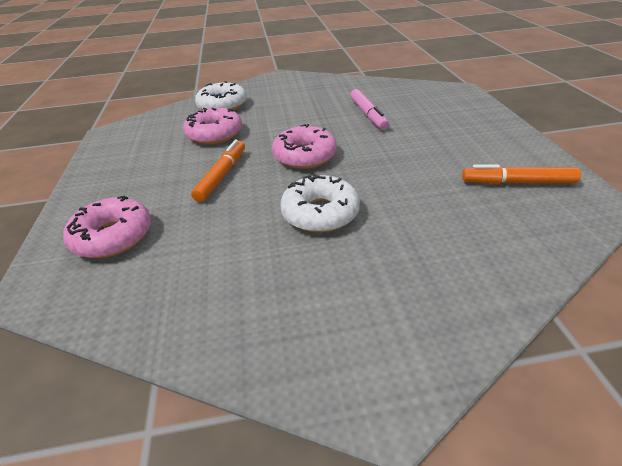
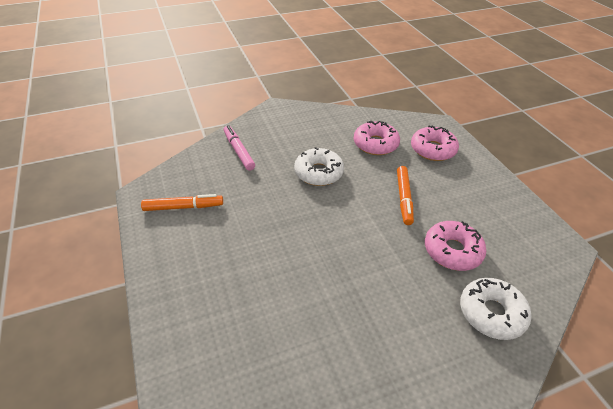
camera: 165 degrees right, 5 degrees up
(305, 156) = (348, 225): pink donut -> pink donut (375, 144)
(368, 114) = (301, 301): pink marker -> pink marker (238, 151)

